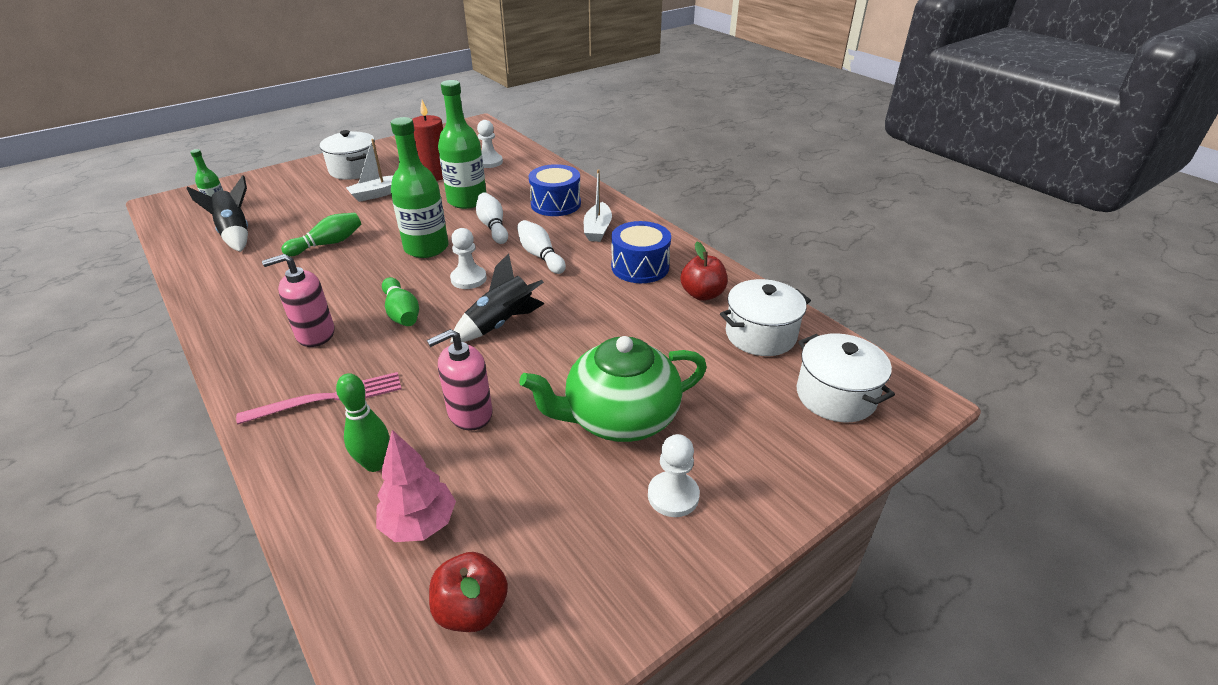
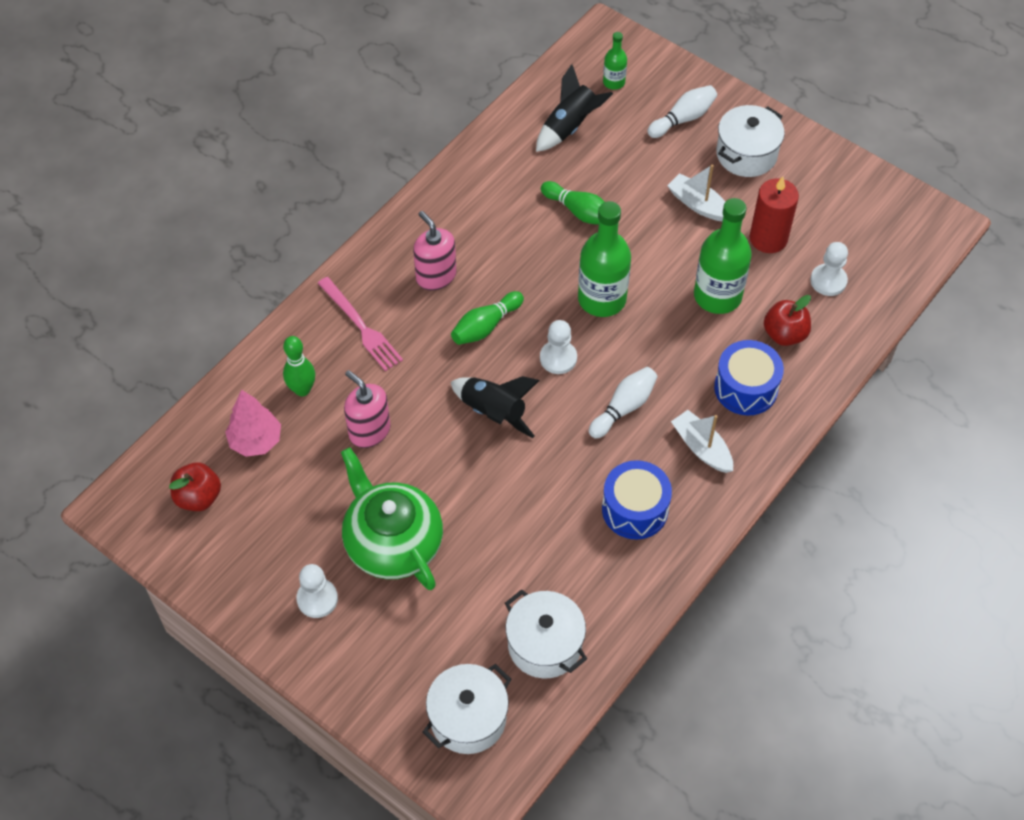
camera: 75 degrees right, 20 degrees up
(493, 226) = (668, 342): white bowling pin -> white bowling pin (683, 119)
(597, 229) = (702, 448): white boat -> white boat turned 60 degrees clockwise
(702, 294) = (601, 580): red apple -> red apple (784, 334)

